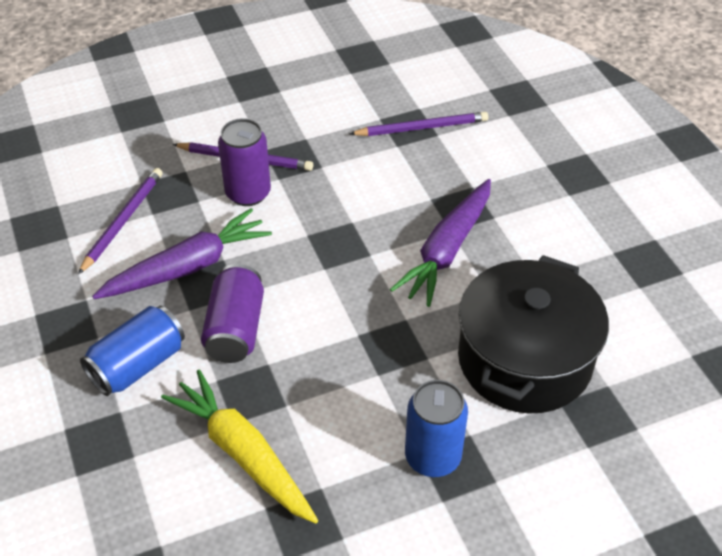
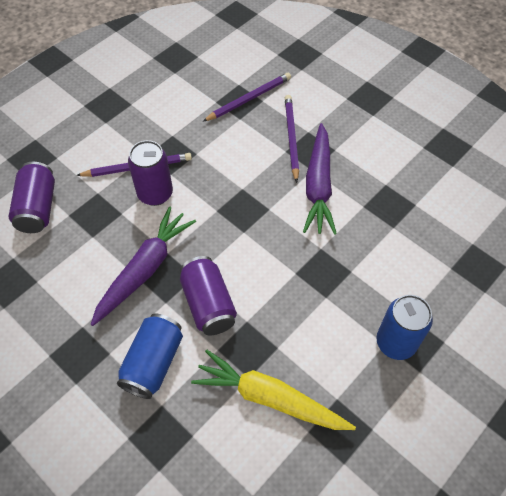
camera: 25 degrees left, 10 degrees up
(113, 164) = (38, 208): none -> purple can
(123, 221) = (73, 251): purple pencil -> purple pencil (291, 138)
(524, 359) = (413, 246): black pot -> none

